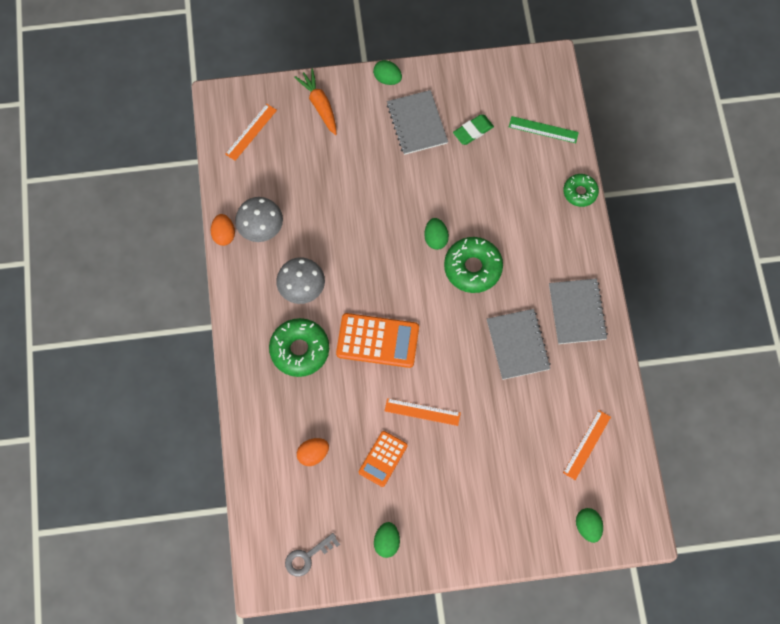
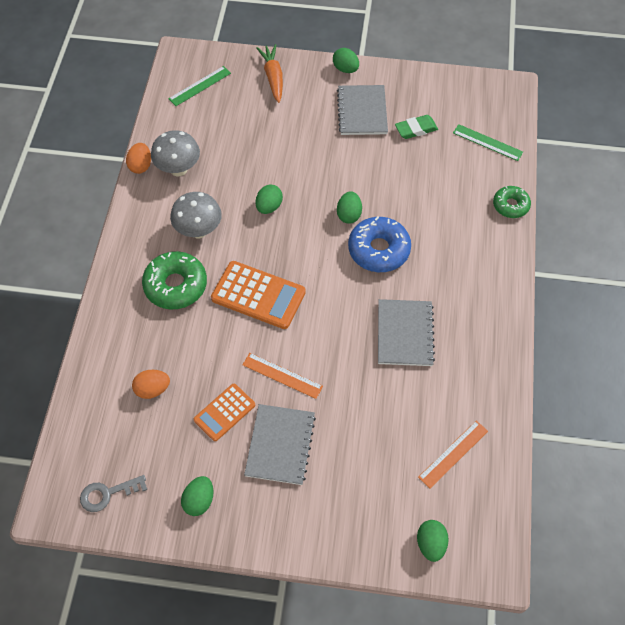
camera: 15 degrees right, 10 degrees down
(251, 132) = (200, 86): orange ruler -> green ruler
(359, 248) = (269, 207): none -> green egg
(472, 268) = (379, 250): green donut -> blue donut
(577, 312) = (477, 316): grey notebook -> grey notebook (280, 445)

